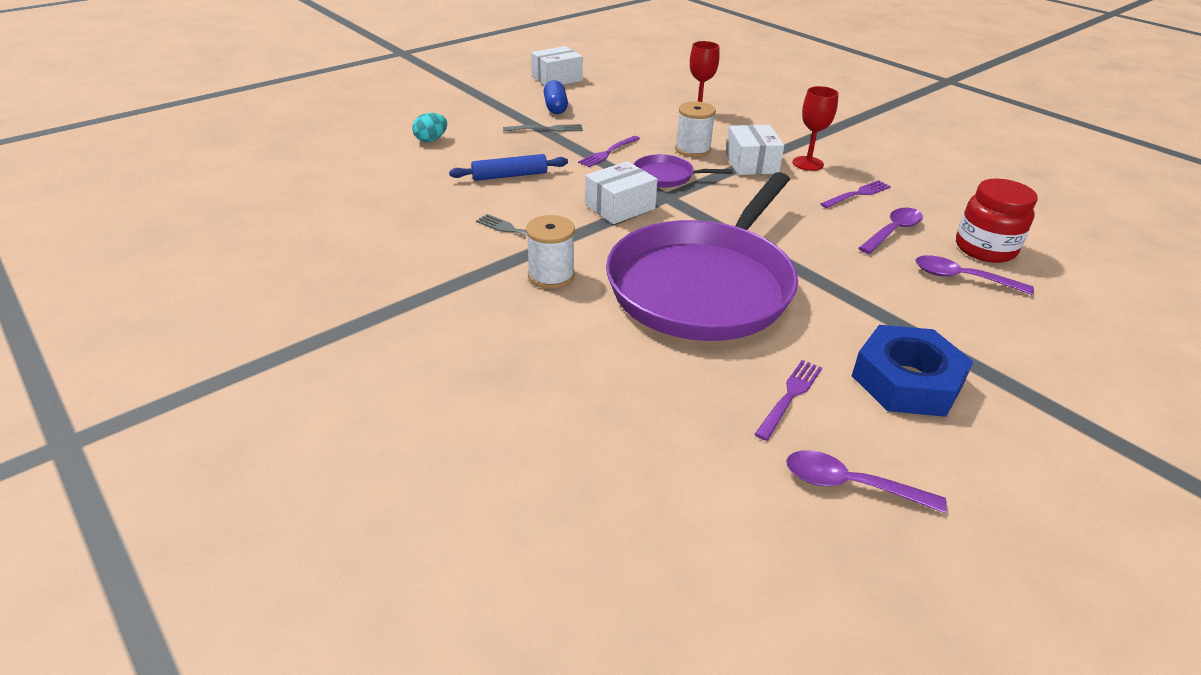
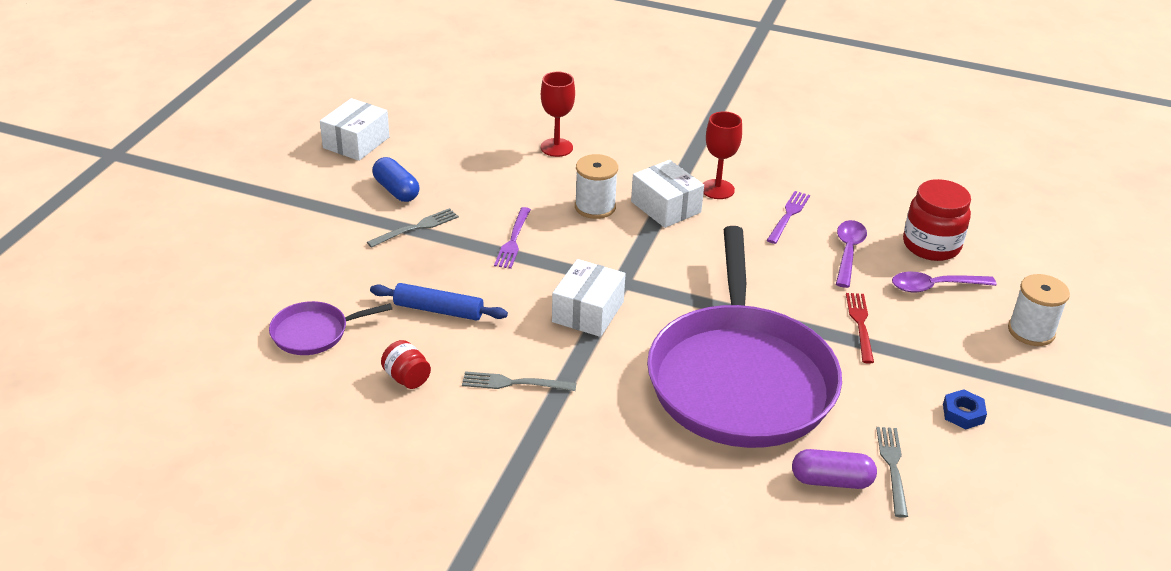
camera: 30 degrees left, 0 degrees up
(431, 140) = (299, 288): turquoise egg -> none
(443, 206) = (407, 378): none -> red jar
(510, 175) = (438, 310): blue rolling pin -> blue rolling pin turned 60 degrees clockwise
(551, 276) = (597, 423): white spool -> white spool (1031, 331)
(666, 176) = (599, 253): purple pan -> purple pan (314, 333)
(717, 385) = (831, 481): none -> purple capsule
(790, 396) = (892, 466): purple fork -> grey fork
(850, 485) = (988, 528): purple spoon -> none
(857, 282) = (860, 324): none -> red fork
(907, 381) = (963, 413): blue nut -> blue nut, size x0.45

